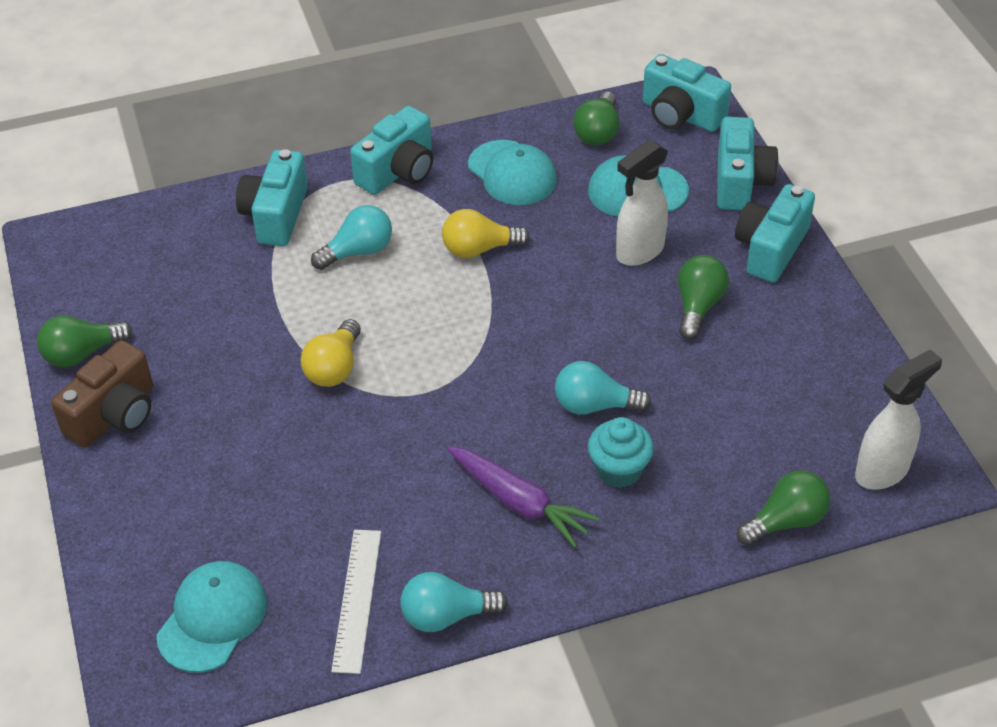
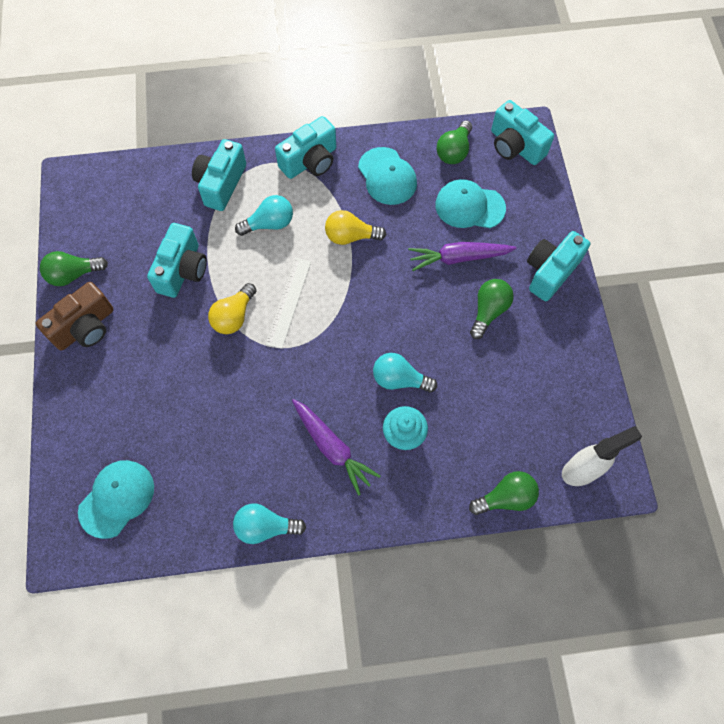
camera: 10 degrees right, 20 degrees up
(357, 599) = (211, 503): white ruler -> white ruler (289, 302)
(639, 252) = (459, 258): white spray bottle -> purple carrot
(740, 182) = (543, 211): turquoise camera -> turquoise camera (182, 270)

